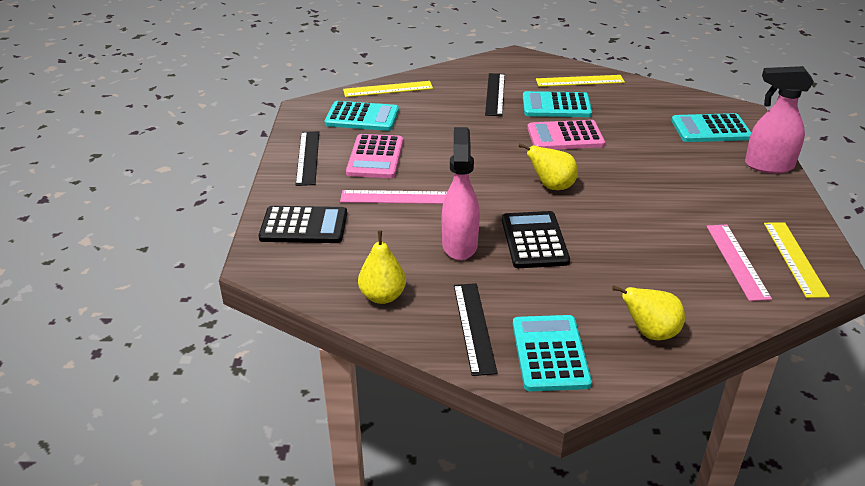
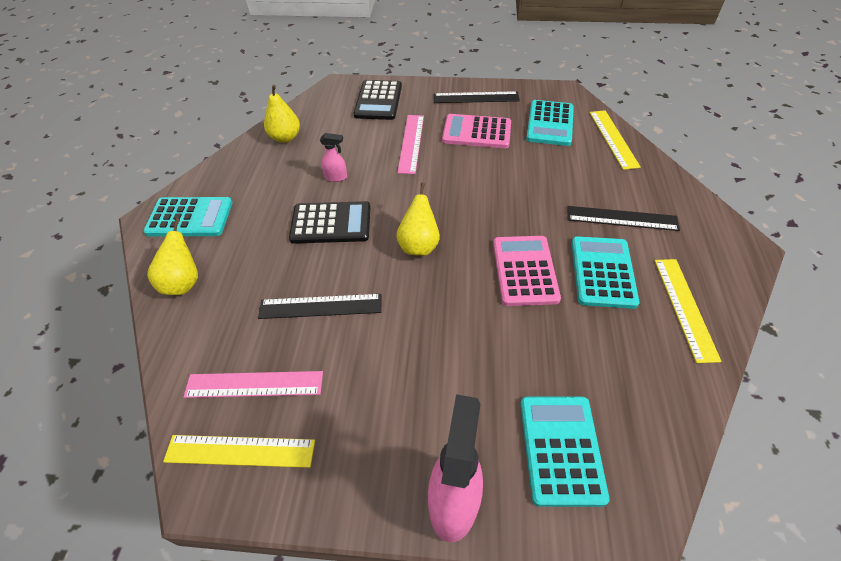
camera: 95 degrees right, 15 degrees up
(459, 245) = (336, 177): pink spray bottle -> pink spray bottle, size x0.50
(474, 327) = (235, 180): black ruler -> black ruler (320, 306)

